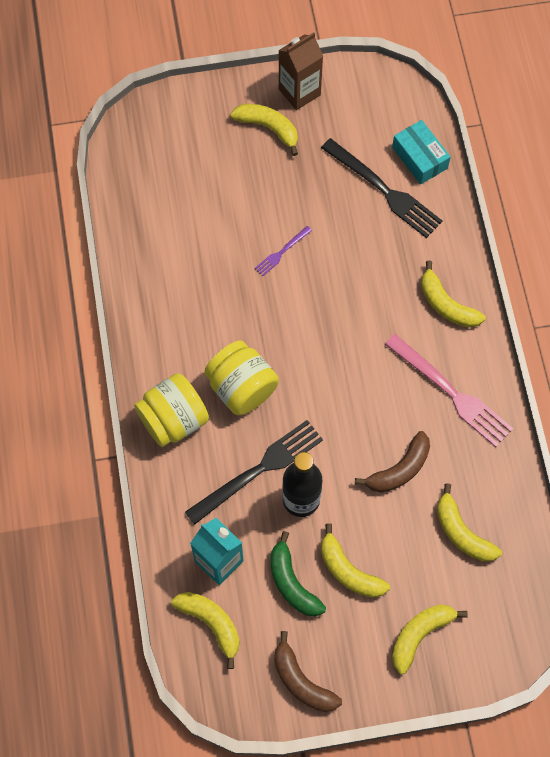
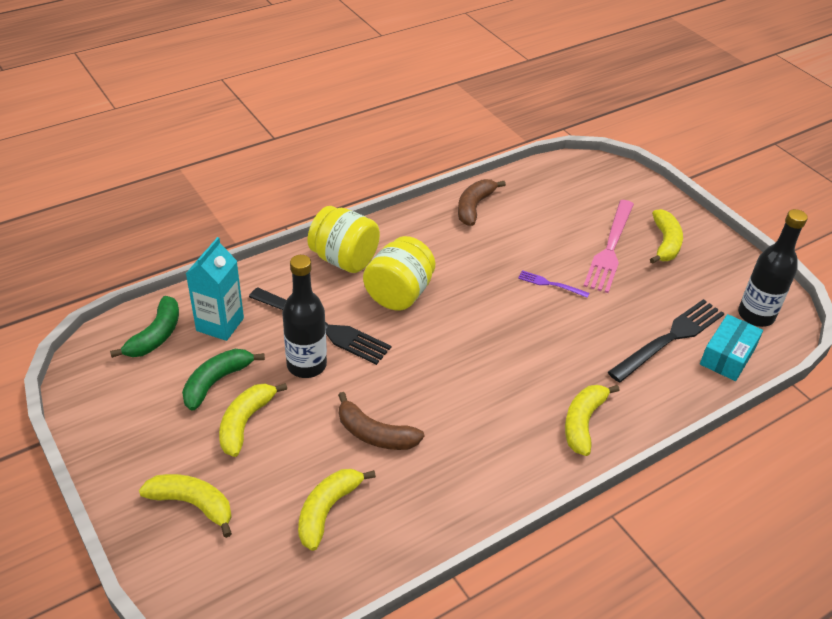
camera: 65 degrees right, 25 degrees down
(211, 623) = (156, 335): yellow banana -> green banana
(299, 92) = (718, 253): brown carton -> none
(301, 681) = (114, 417): brown banana -> brown banana (474, 207)
(384, 109) = (756, 315): none -> black bottle
(384, 190) = (670, 338): black fork -> black fork turned 150 degrees counterclockwise
(451, 393) = (485, 455): pink fork -> pink fork (610, 248)

